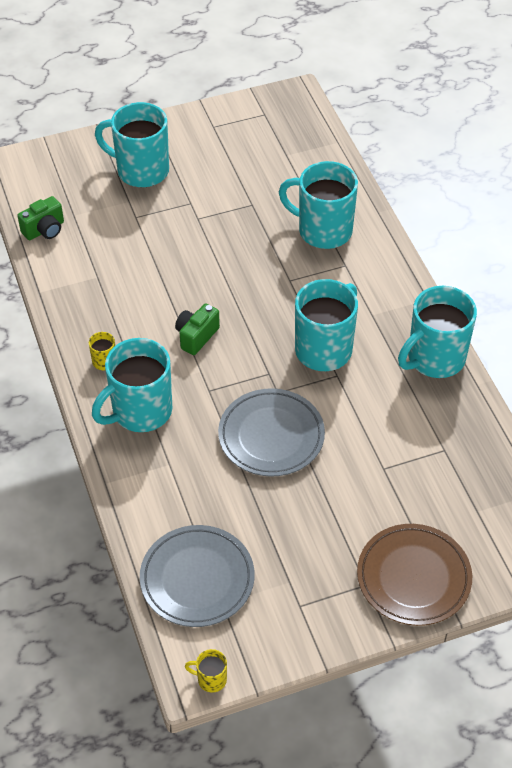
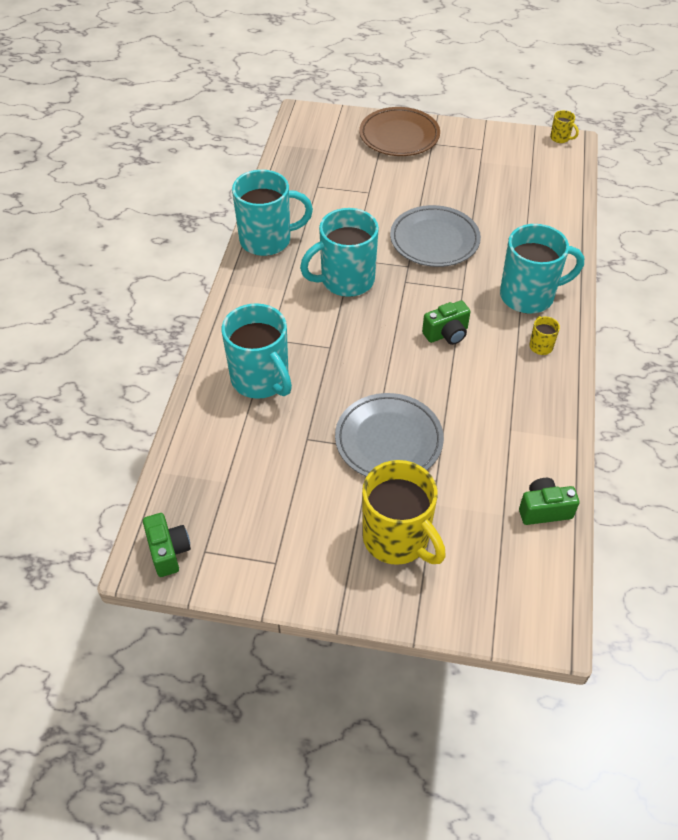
camera: 150 degrees left, 0 degrees up
(141, 170) = (397, 539): turquoise mug -> yellow mug
(197, 579) = (541, 183): grey plate -> grey plate (388, 440)
(287, 105) = (168, 551): none -> green camera

